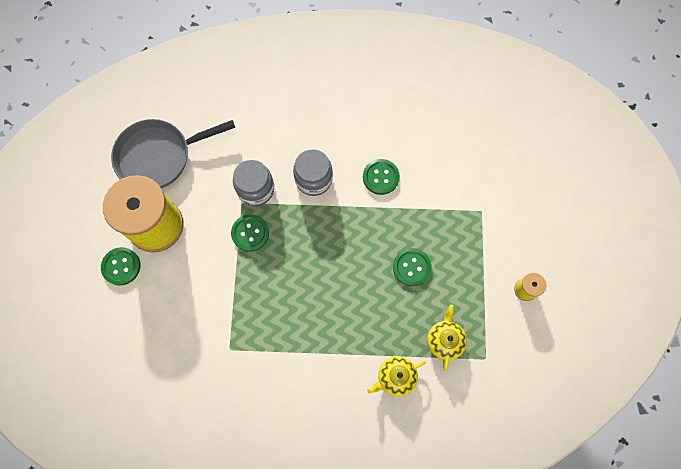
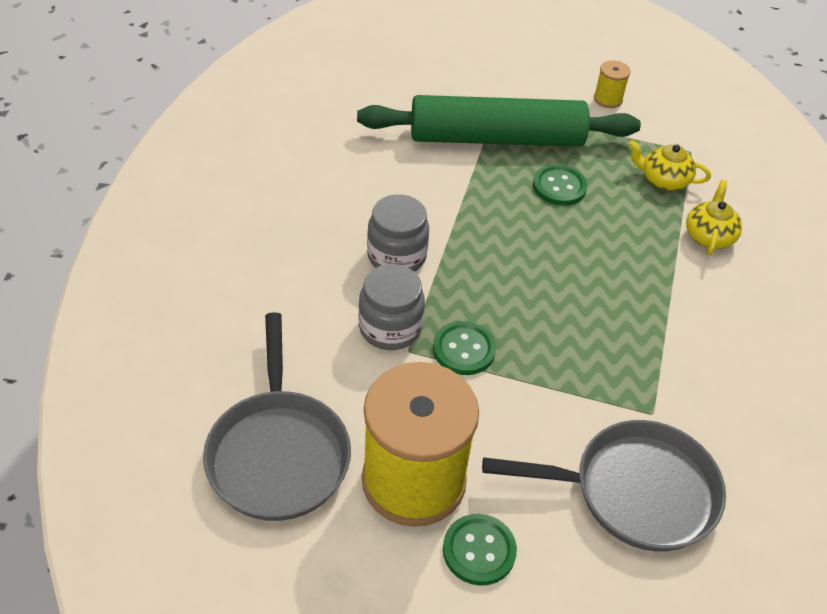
camera: 80 degrees left, 25 degrees down
(172, 343) = (634, 492): none -> grey pan
(381, 177) = (418, 186): green button -> none
(395, 377) = (709, 236): yellow teapot -> yellow teapot turned 150 degrees counterclockwise
(447, 217) = (496, 139): none -> green rolling pin

